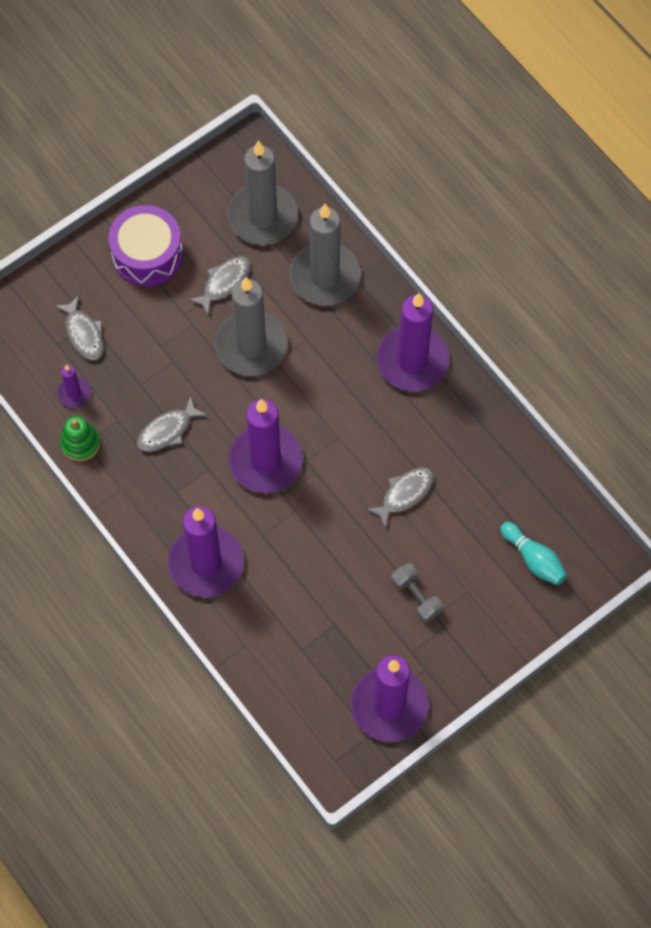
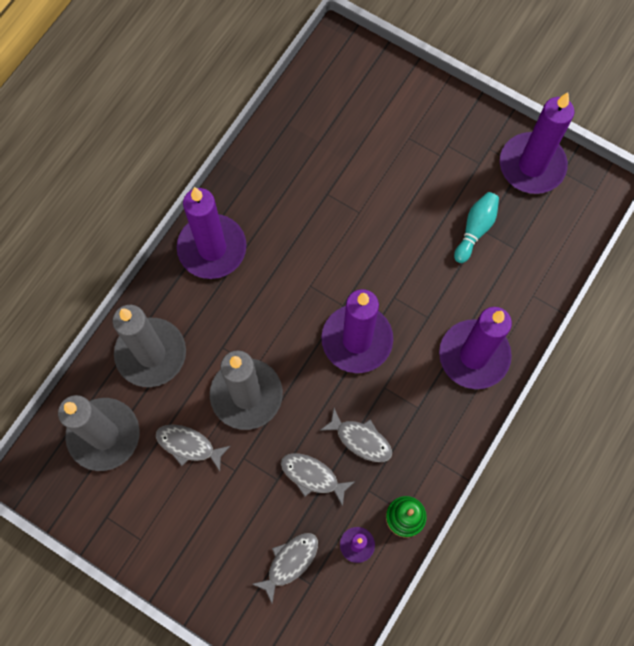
camera: 110 degrees left, 5 degrees up
(147, 254) = (181, 533): purple drum -> none
(404, 494) = (342, 214): grey fish -> grey fish (312, 476)
(416, 597) = (430, 175): grey dumbbell -> none
(534, 559) = (360, 97): turquoise bowling pin -> turquoise bowling pin (475, 229)

